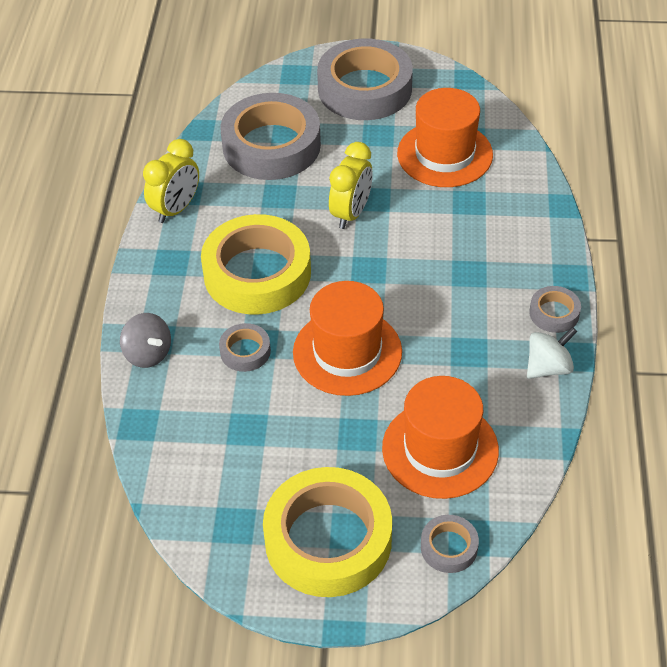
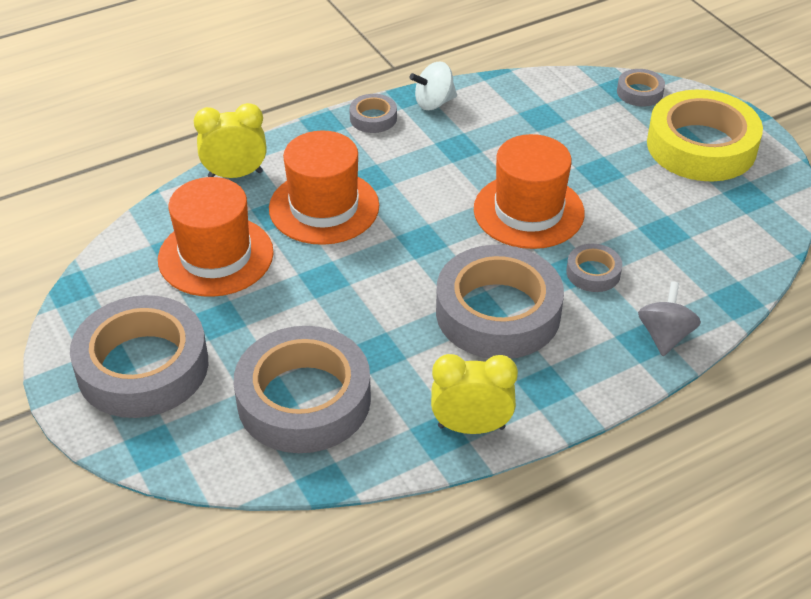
camera: 125 degrees left, 5 degrees down
(257, 273) = (498, 312): yellow tape -> grey tape
(351, 213) = (358, 285): yellow clock -> yellow clock (235, 174)
(440, 449) = (567, 125): orange hat -> orange hat (324, 207)
(548, 367) = (434, 103): white spinning top -> white spinning top turned 45 degrees counterclockwise

